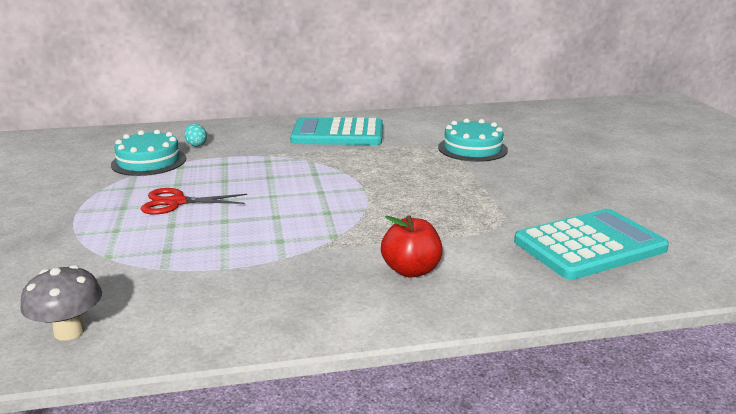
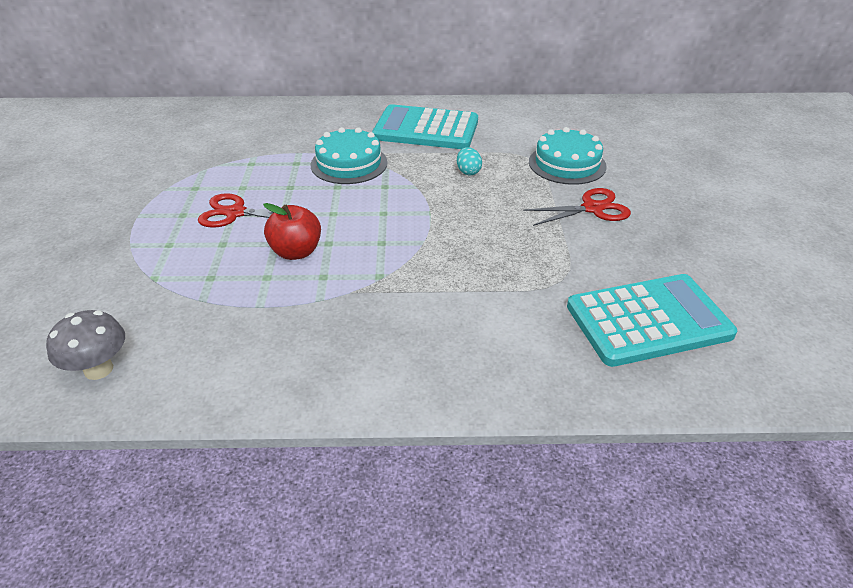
camera: 10 degrees right, 15 degrees up
(149, 161) = (222, 153): turquoise cake -> turquoise cake (349, 164)
(196, 145) = (275, 133): turquoise egg -> turquoise egg (468, 172)
(411, 270) = (444, 332): red apple -> red apple (296, 252)
(507, 175) = (592, 208): none -> red scissors

